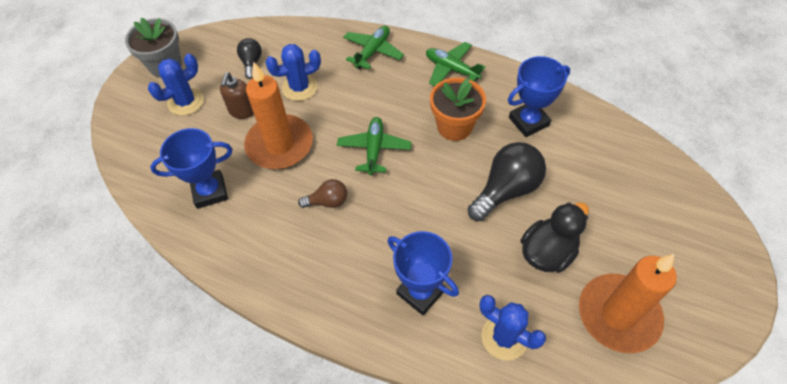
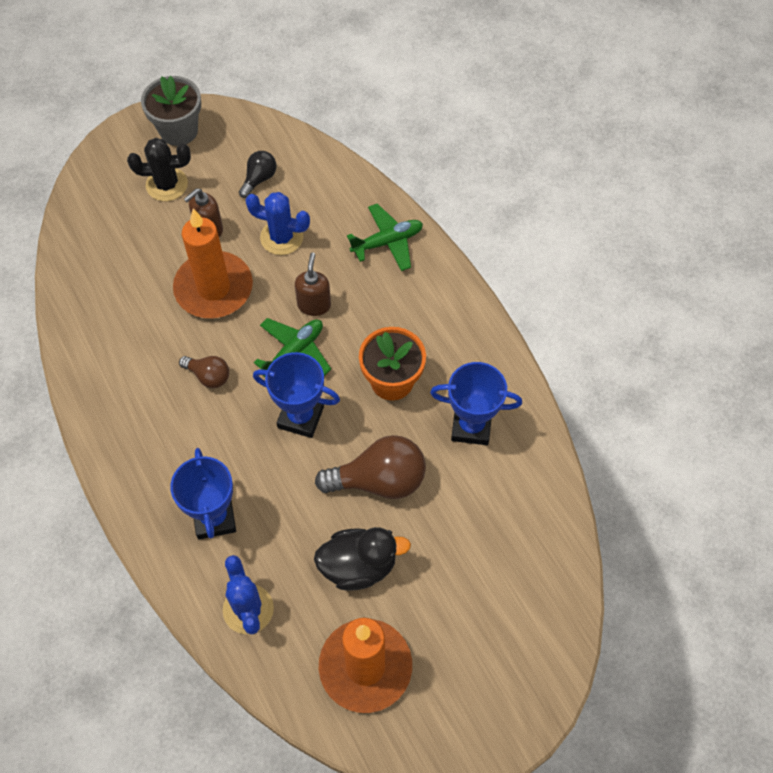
camera: 35 degrees right, 5 degrees up
(186, 102) = (167, 184): blue cactus -> black cactus
(210, 191) = (118, 295): blue trophy -> blue trophy (300, 417)
(360, 113) = (314, 305): none -> brown soap dispenser
(451, 69) = (449, 315): green plane -> none
(506, 190) = (379, 480): black light bulb -> brown light bulb

